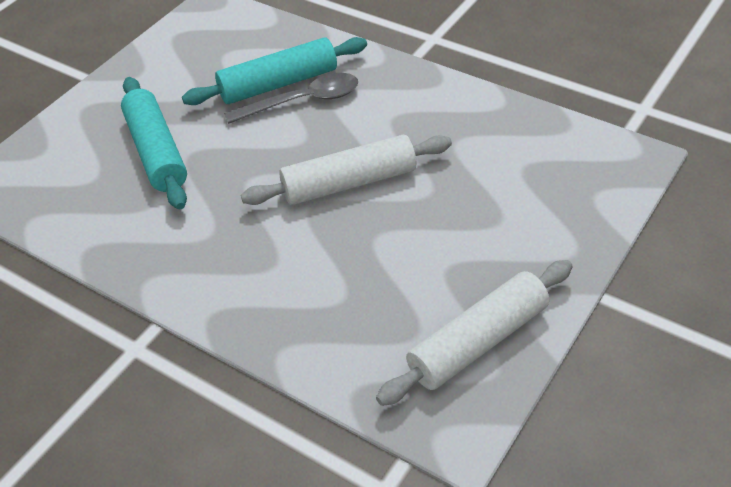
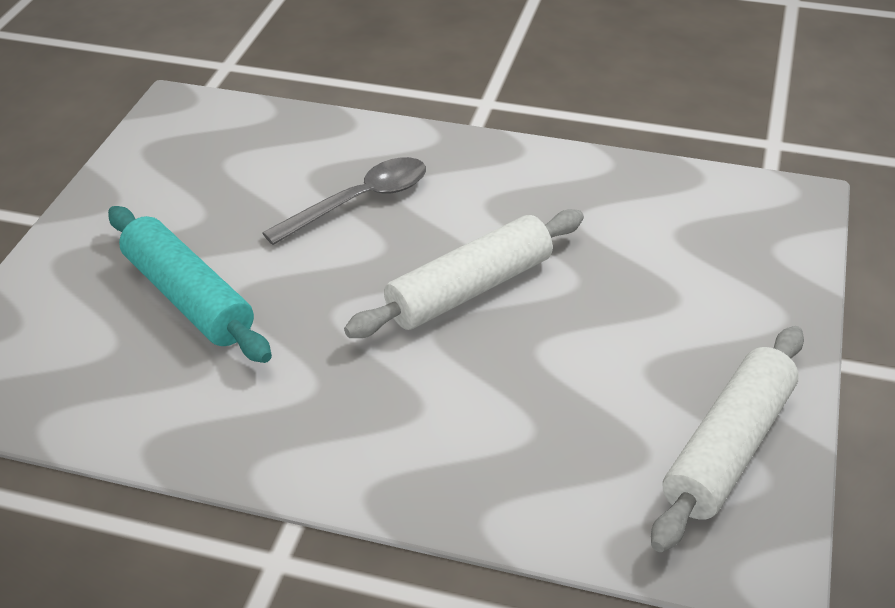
camera: 20 degrees left, 5 degrees down
(278, 84) = (317, 185): turquoise rolling pin -> none

